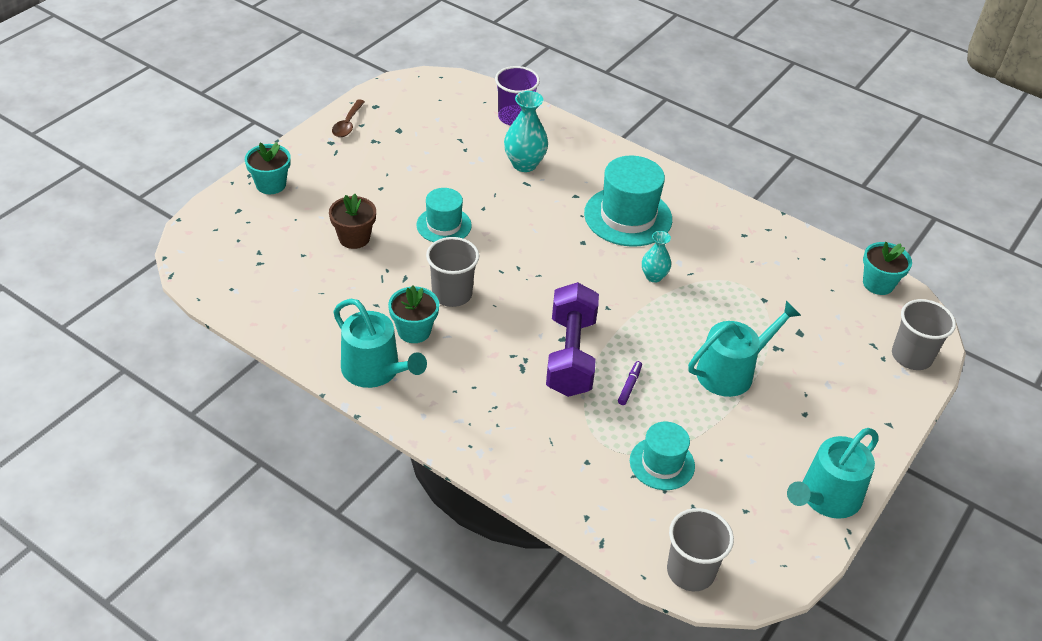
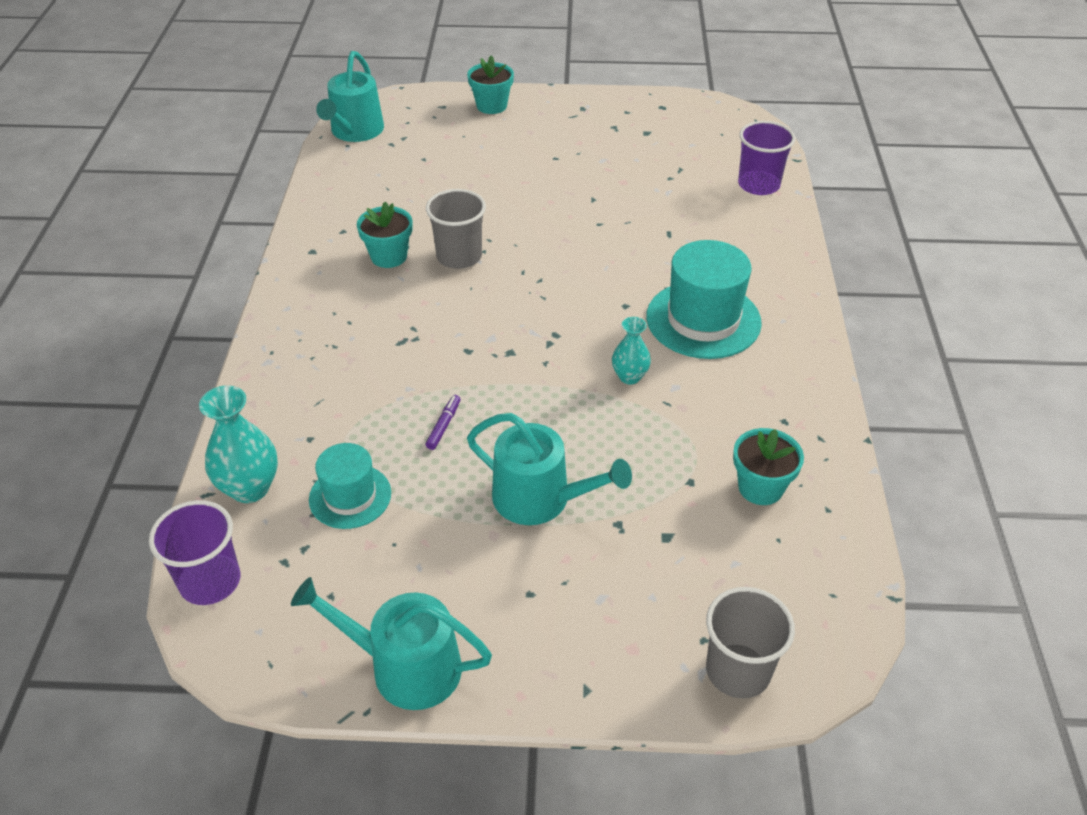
camera: 60 degrees right, 0 degrees up
(348, 124) = (618, 105): brown spoon -> none
(354, 238) = (473, 173): brown flower pot -> none
(375, 370) = (319, 257): turquoise watering can -> turquoise watering can (355, 131)
(444, 225) = (547, 212): turquoise hat -> none
(524, 164) = (695, 220): turquoise vase -> turquoise vase (250, 488)
(570, 355) = (449, 366): purple dumbbell -> none
(629, 386) = (444, 425): purple marker -> purple marker turned 60 degrees counterclockwise
(690, 571) = (210, 581): grey cup -> purple cup
(878, 284) = (842, 583): turquoise flower pot -> turquoise flower pot (760, 487)

